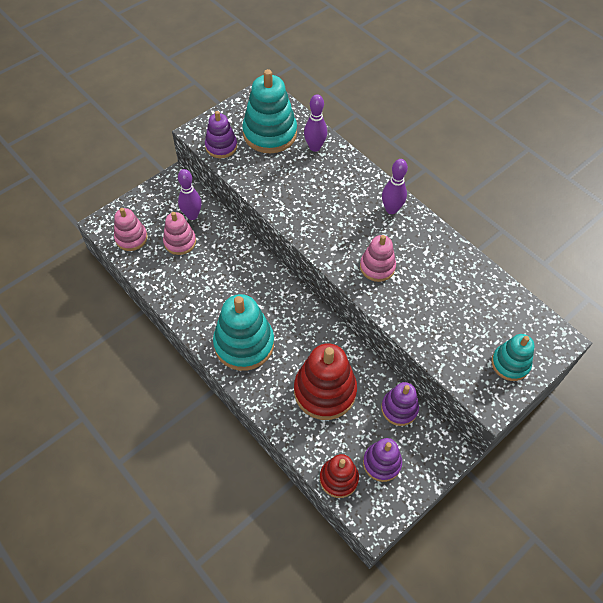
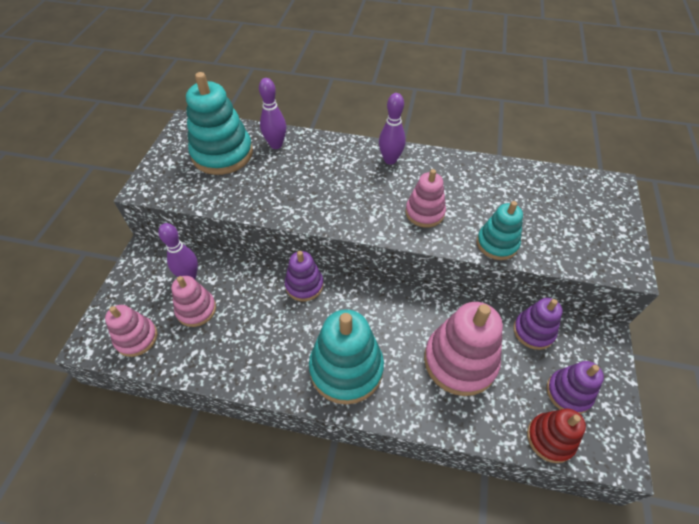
camera: 35 degrees left, 5 degrees down
(221, 146) = (181, 188): purple stacking toy -> purple stacking toy (304, 285)
(325, 391) = (460, 361): red stacking toy -> pink stacking toy
(510, 363) = (603, 226): turquoise stacking toy -> turquoise stacking toy (497, 244)

